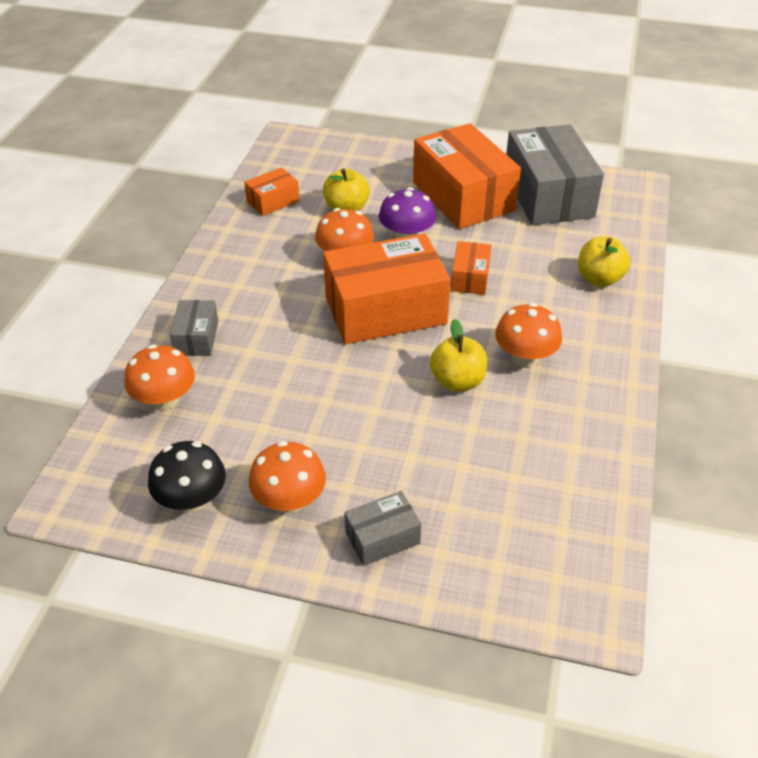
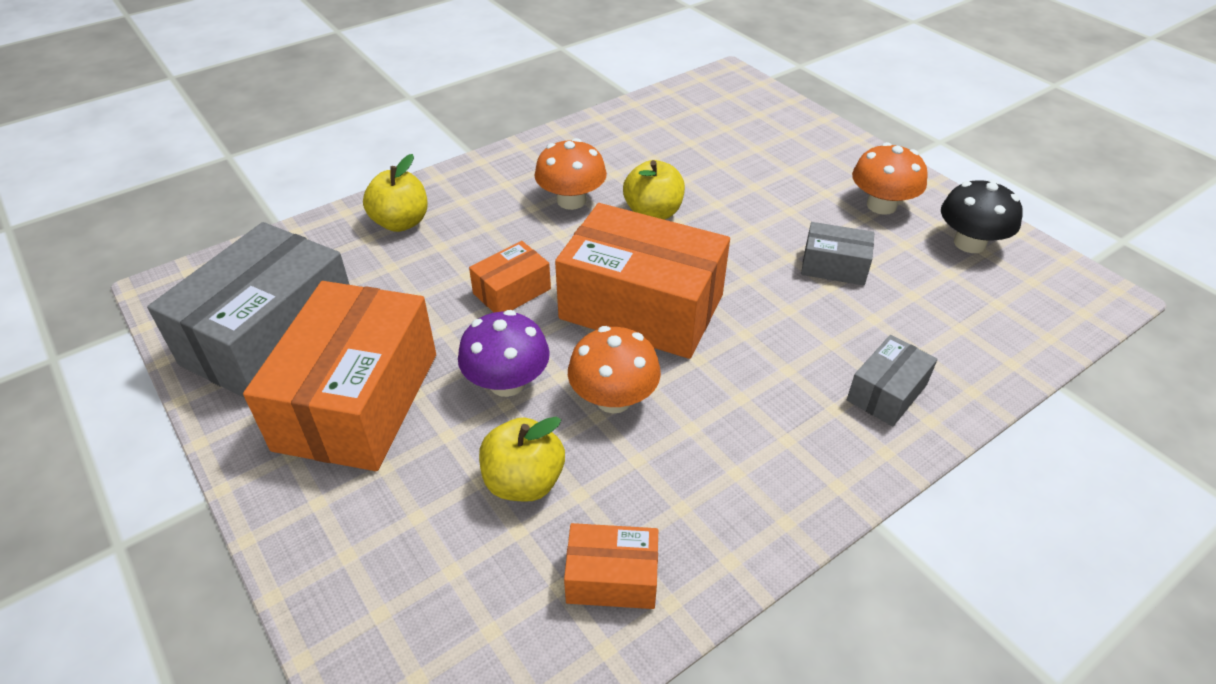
camera: 140 degrees left, 0 degrees up
(164, 400) = (960, 339): orange mushroom -> none
(382, 538) = (825, 156): grey box -> grey box (834, 266)

